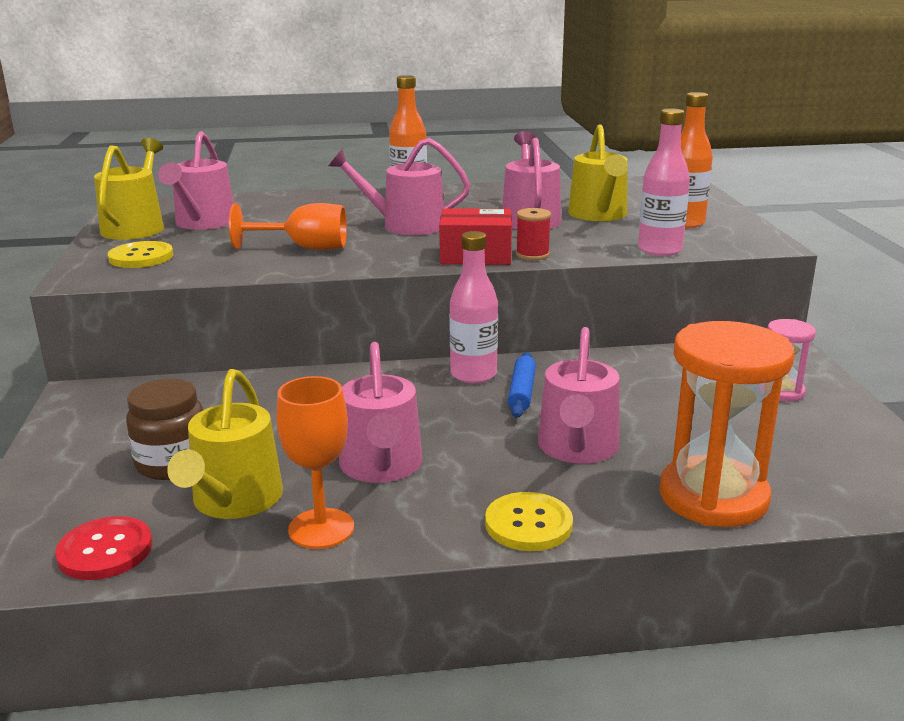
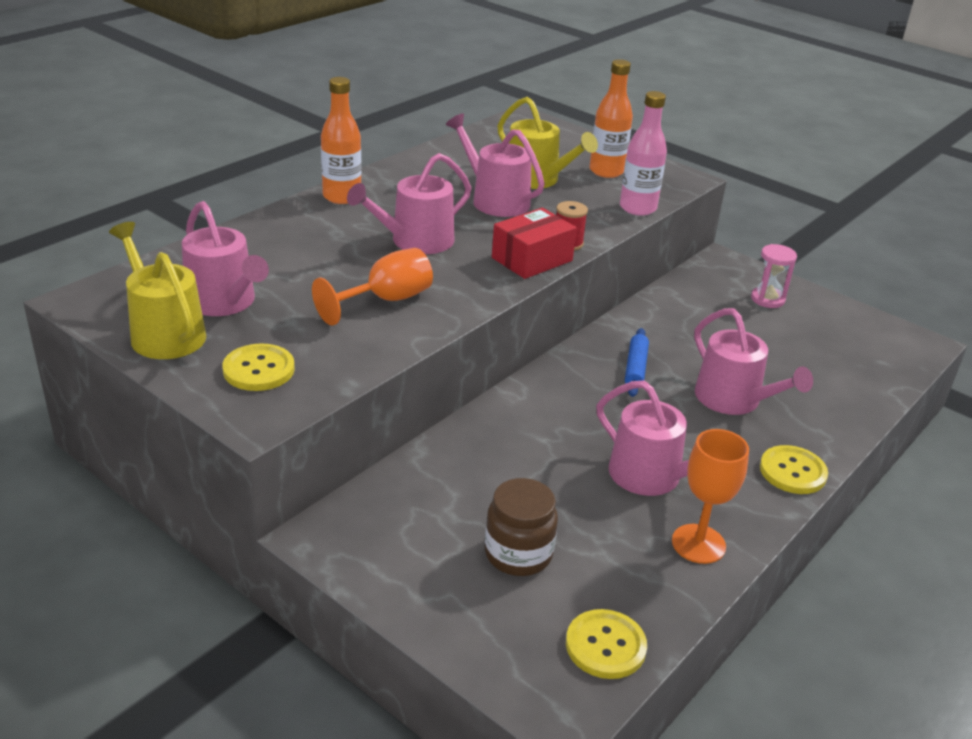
camera: 45 degrees left, 10 degrees up
(105, 551) = (605, 646): red button -> yellow button
(234, 500) = (613, 557): yellow watering can -> none
(473, 375) = (582, 367): pink bottle -> none
(522, 392) = (635, 368): blue rolling pin -> blue rolling pin turned 45 degrees clockwise
(713, 497) = (843, 400): orange hourglass -> none

